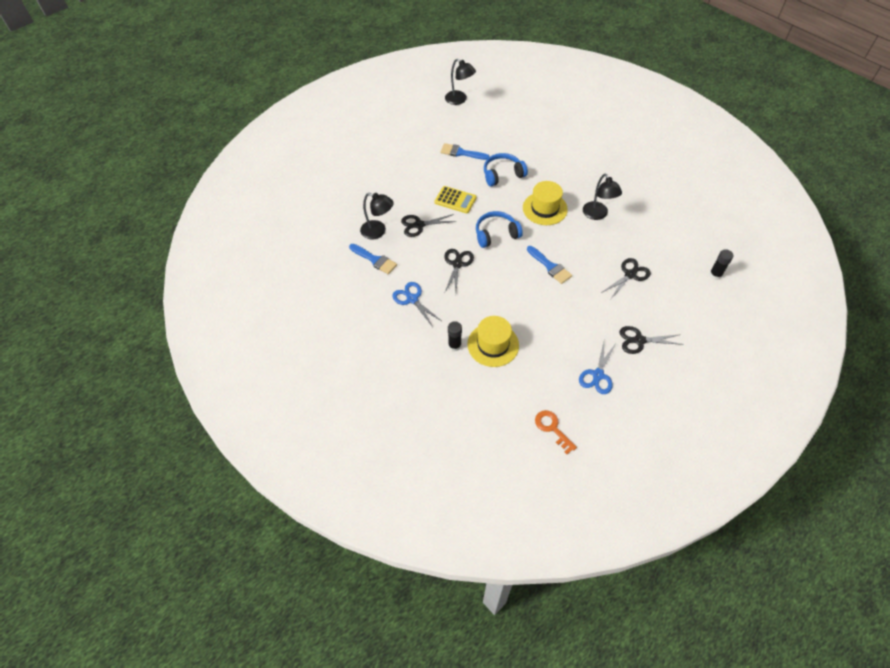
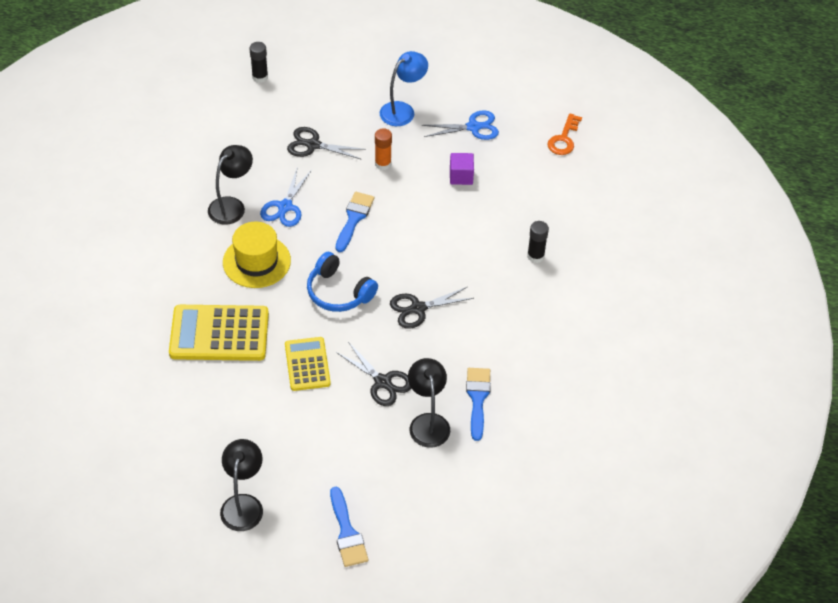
camera: 125 degrees left, 5 degrees down
(412, 299) = (506, 327): blue scissors -> blue scissors (285, 207)
(459, 100) = (72, 469): black lamp -> black lamp (243, 504)
(461, 153) = (203, 404): blue brush -> blue brush (347, 532)
(493, 344) = (506, 224): yellow hat -> none
(502, 174) = (219, 334): blue headphones -> yellow calculator
(552, 341) = (461, 176): none -> purple cube
(590, 303) = (383, 164): none -> orange glue stick
(639, 340) = (403, 110): black scissors -> blue lamp

